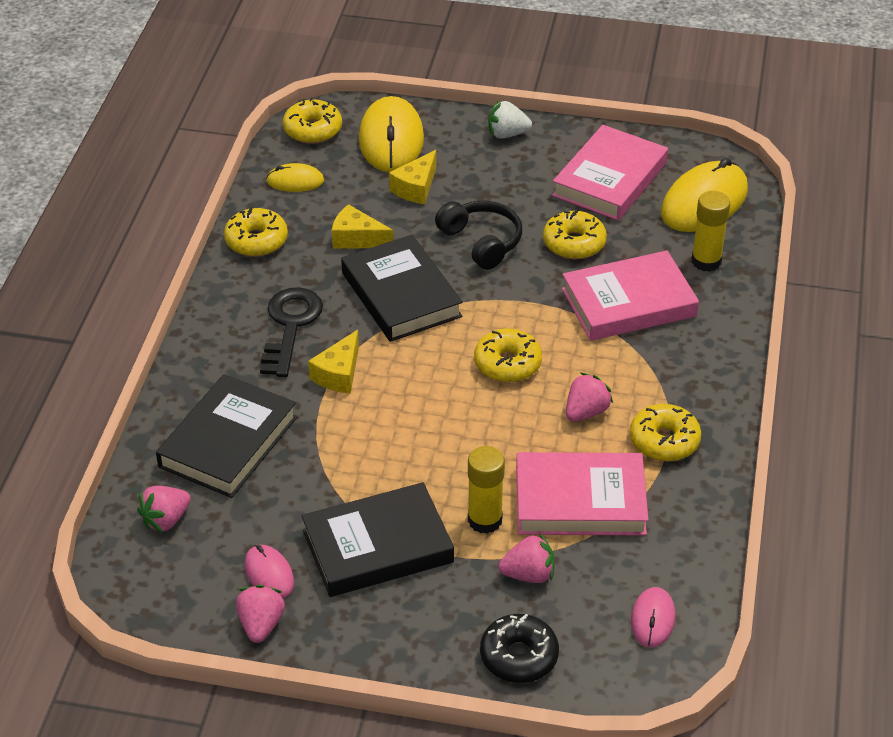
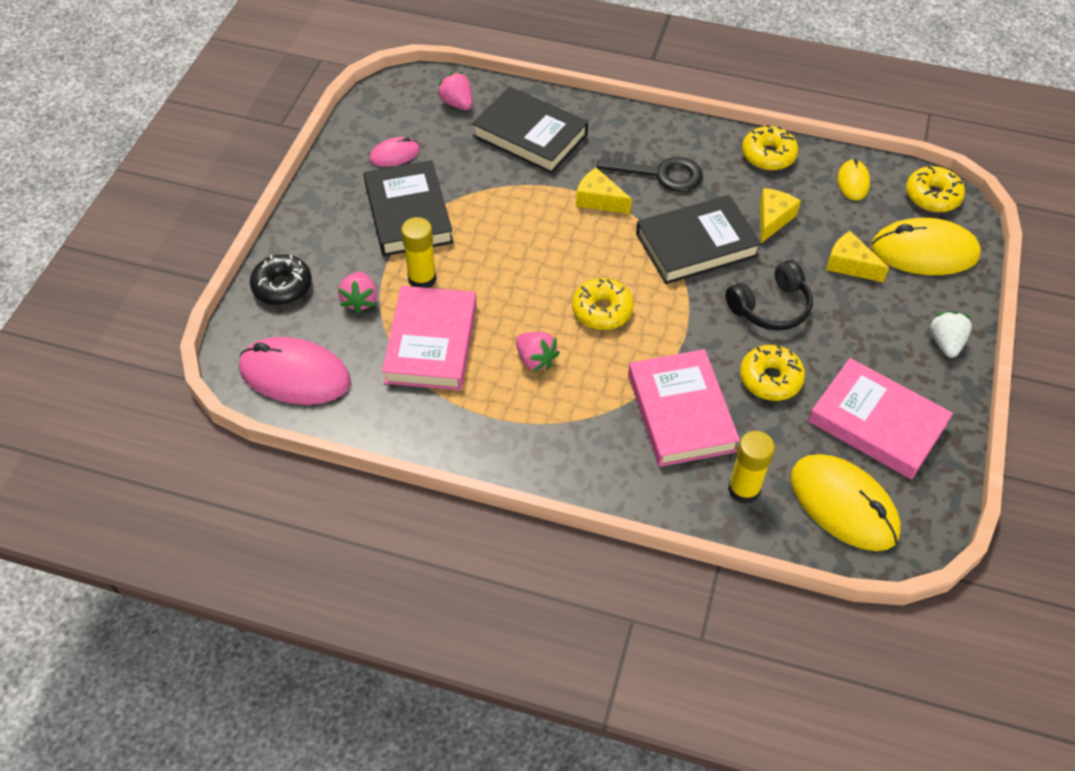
camera: 95 degrees right, 10 degrees up
(261, 625) = (350, 149): pink strawberry -> none
(653, 619) = (295, 375): pink mouse -> pink mouse, size x1.93
(664, 441) = (491, 413): yellow donut -> none

